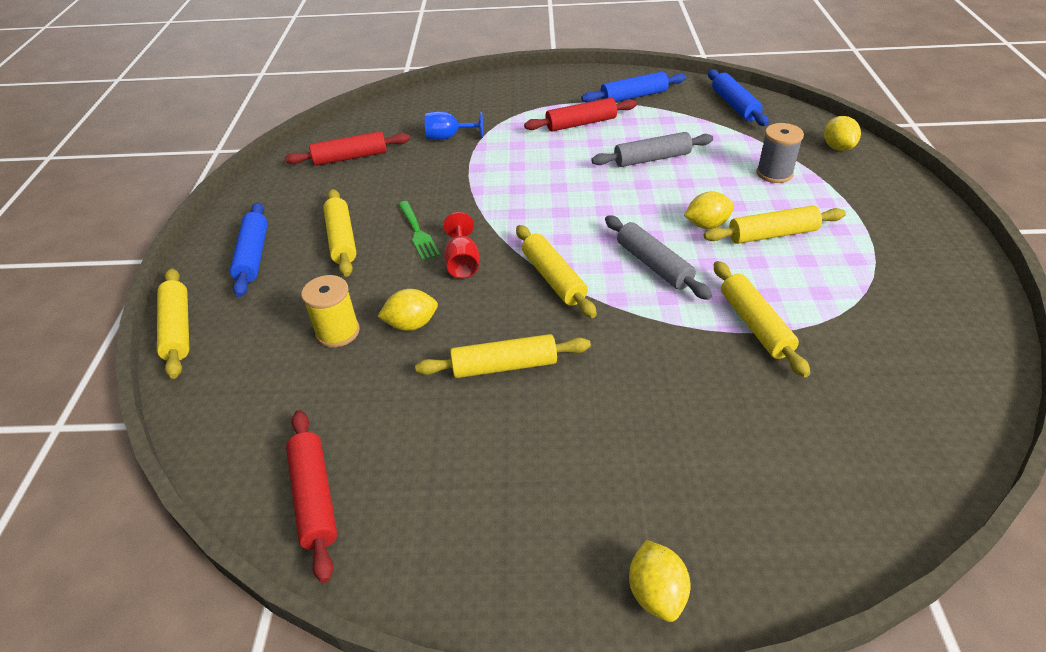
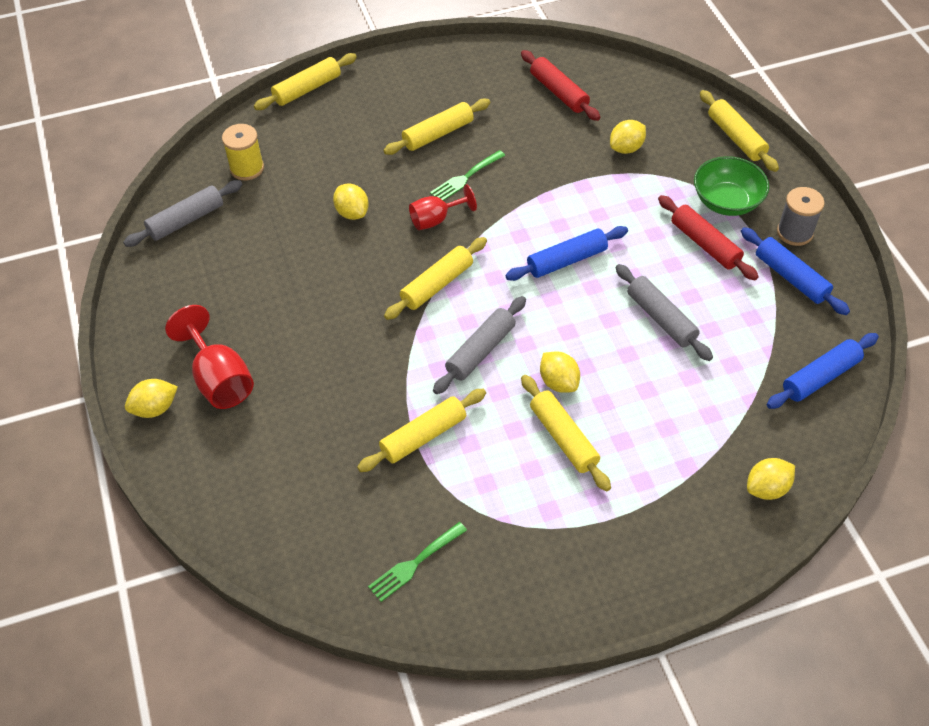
camera: 70 degrees right, 10 degrees up
(253, 256) = (398, 91): blue rolling pin -> blue rolling pin (566, 260)
(314, 497) = (186, 220): red rolling pin -> grey rolling pin
(338, 332) = (331, 174): yellow spool -> yellow spool (247, 168)
(448, 137) = (626, 148): blue goblet -> yellow lemon
(504, 366) = (325, 281): yellow rolling pin -> yellow rolling pin (735, 137)
(541, 105) = (726, 201): none -> green bowl
(625, 501) = (219, 379): none -> red goblet
(774, 173) = (680, 430): grey spool -> grey spool (794, 232)
(921, 360) = (415, 563): none -> green fork

